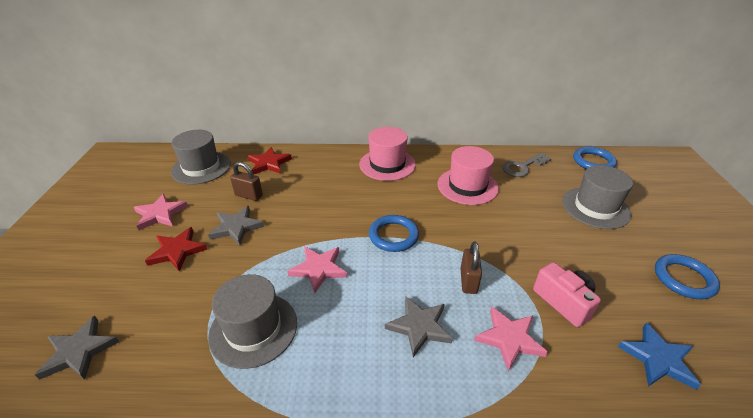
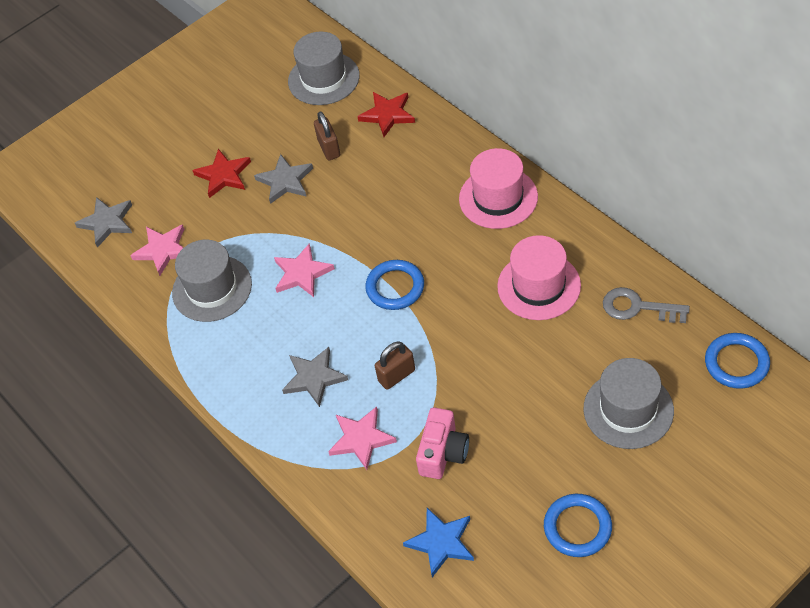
camera: 55 degrees right, 15 degrees up
(160, 214) = (244, 121): pink star -> pink star (163, 250)

